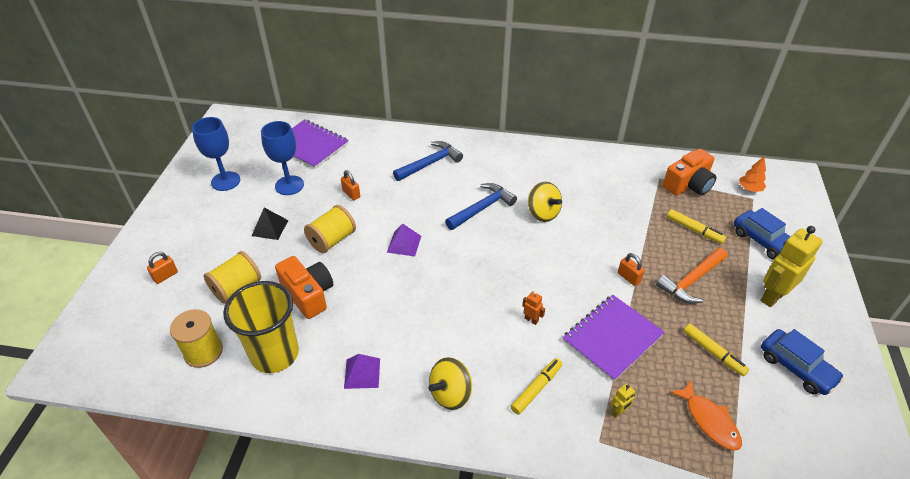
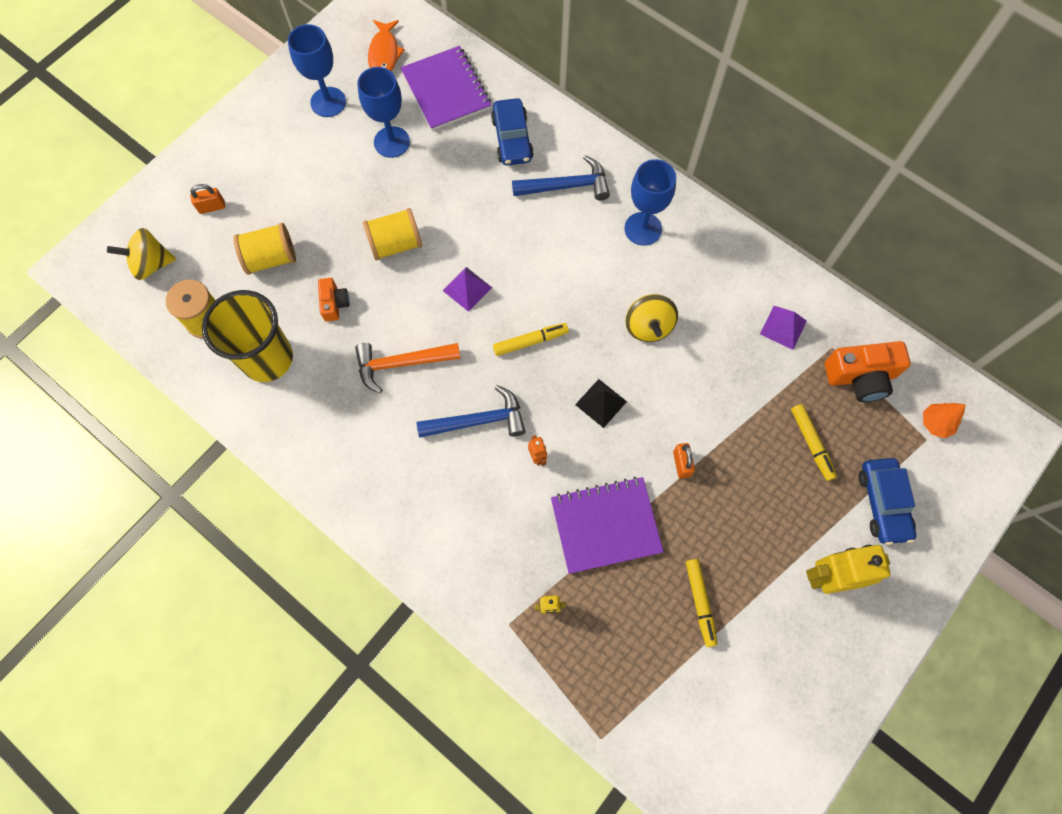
camera: 30 degrees right, 25 degrees up
(270, 228) = (341, 194): black pyramid -> black pyramid (601, 403)
(308, 294) = (334, 303): orange camera -> orange camera, size x0.57
(351, 194) = (451, 188): orange padlock -> none
(362, 373) = (335, 425): purple pyramid -> purple pyramid (783, 327)
(450, 394) = (403, 495): yellow spinning top -> yellow spinning top (151, 264)
(482, 208) = (584, 283): blue hammer -> blue hammer (478, 420)
(496, 166) = (643, 229): none -> blue goblet
(536, 389) = (487, 536): yellow marker -> yellow marker (530, 341)
(691, 281) = (750, 507): orange hammer -> orange hammer (401, 364)
(709, 420) = (632, 668): orange fish -> orange fish (384, 54)
(796, 368) = (775, 670): blue car -> blue car (512, 139)

